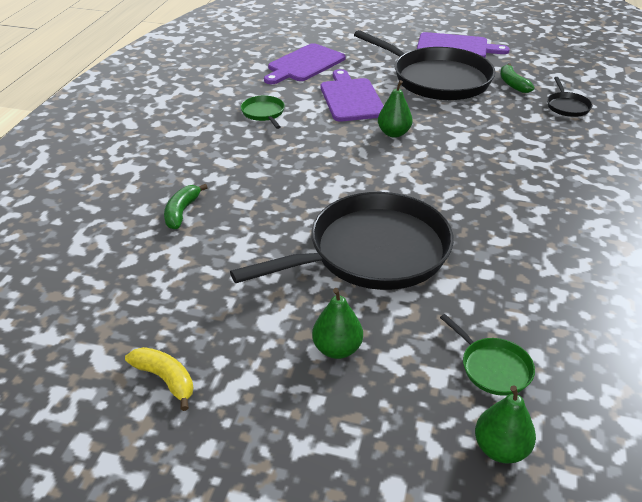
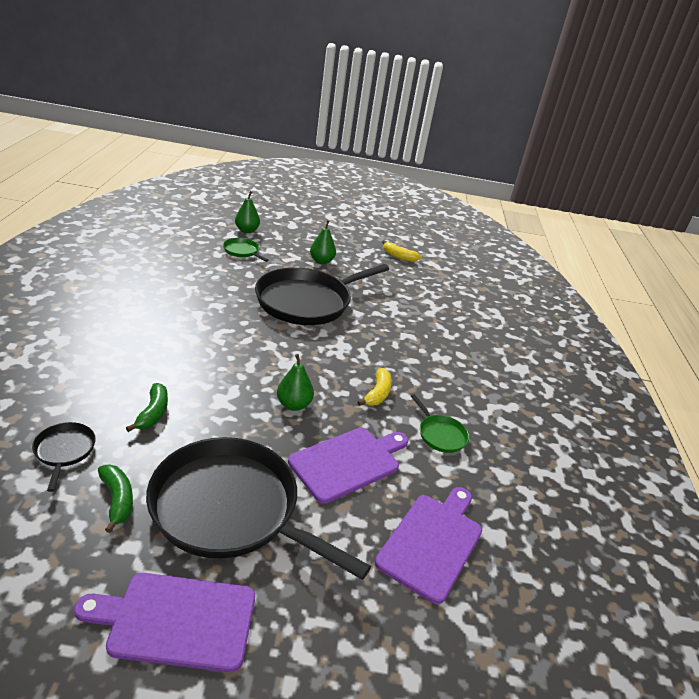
camera: 165 degrees right, 5 degrees down
(182, 212) = (447, 331): green banana -> green banana (153, 413)
(309, 142) = (377, 393): none -> yellow banana
(351, 98) = (348, 462): purple cutting board -> purple cutting board turned 105 degrees counterclockwise

